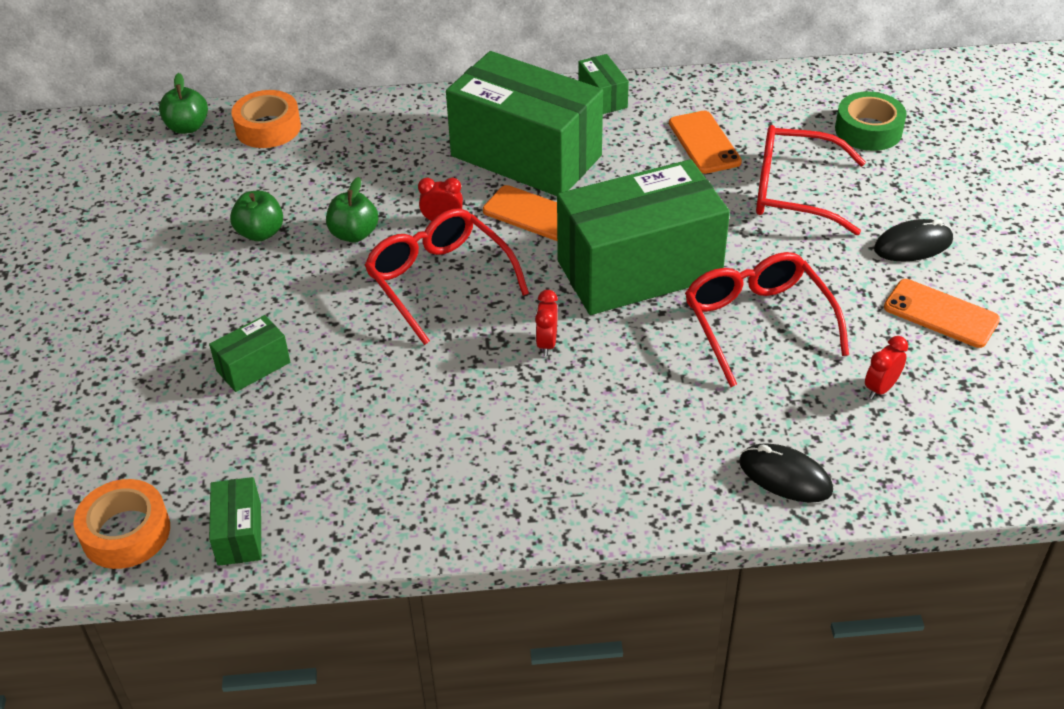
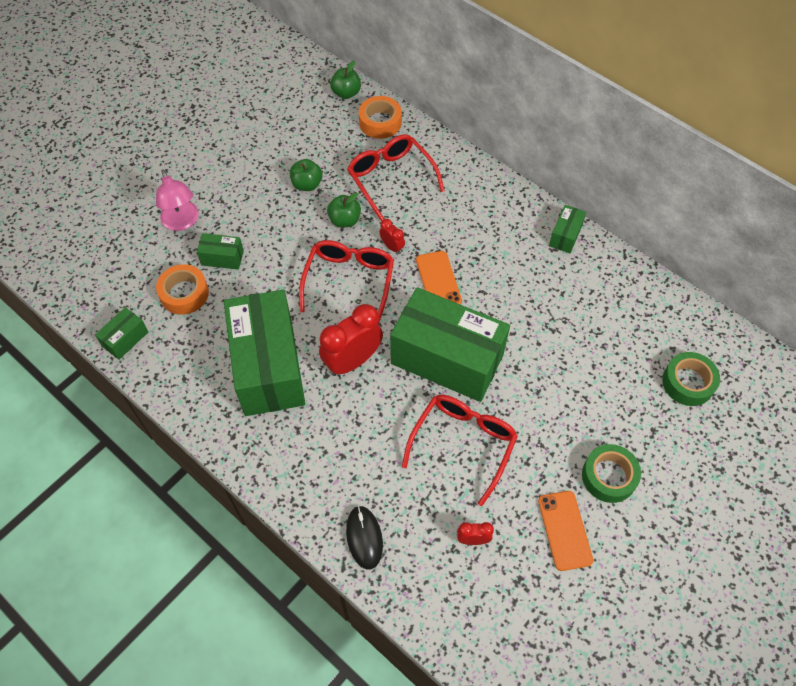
camera: 45 degrees right, 15 degrees up
(126, 532) = (90, 298): orange tape -> orange tape (184, 294)
(146, 371) = (182, 222): none -> pink lamp
(526, 156) = (479, 241): green box -> green box (268, 367)
(547, 343) = (352, 361): red clock -> red clock, size x2.08
(704, 143) = (582, 311): orange phone -> none
(795, 192) = (589, 385): red glasses -> red glasses (391, 179)
(913, 245) = (609, 476): black mouse -> green tape

